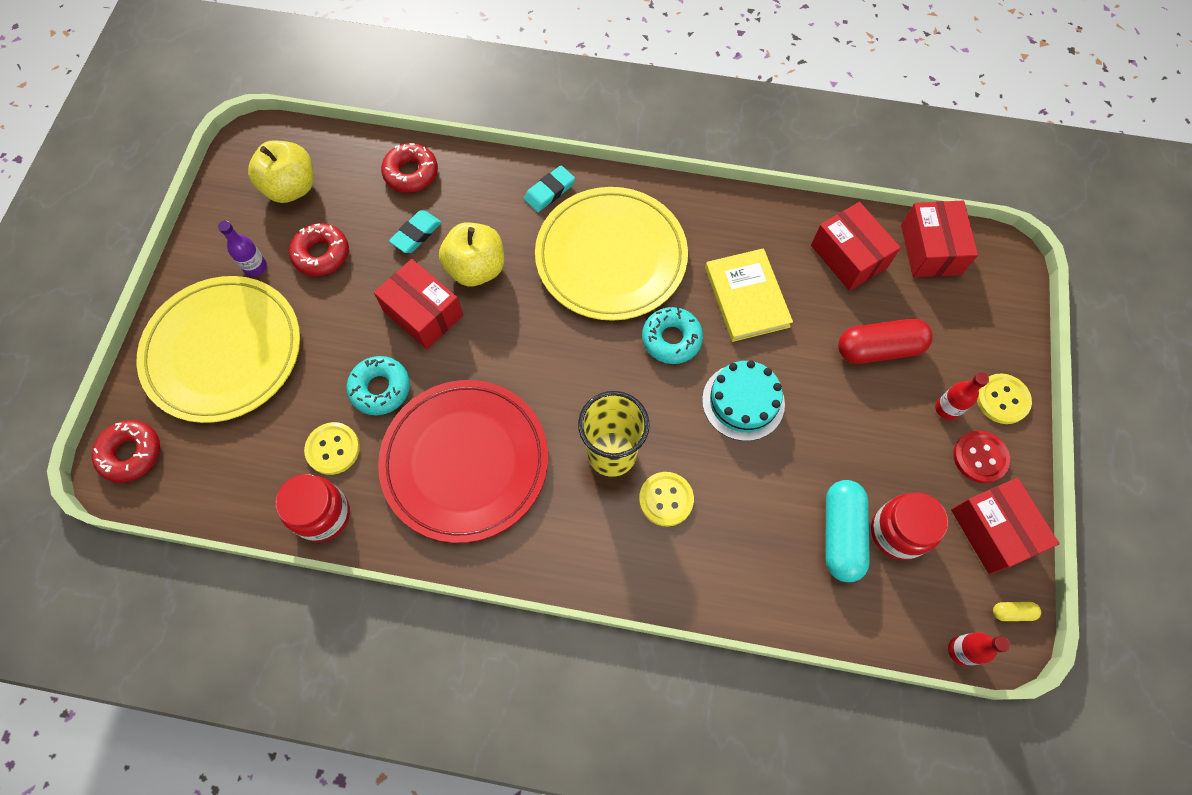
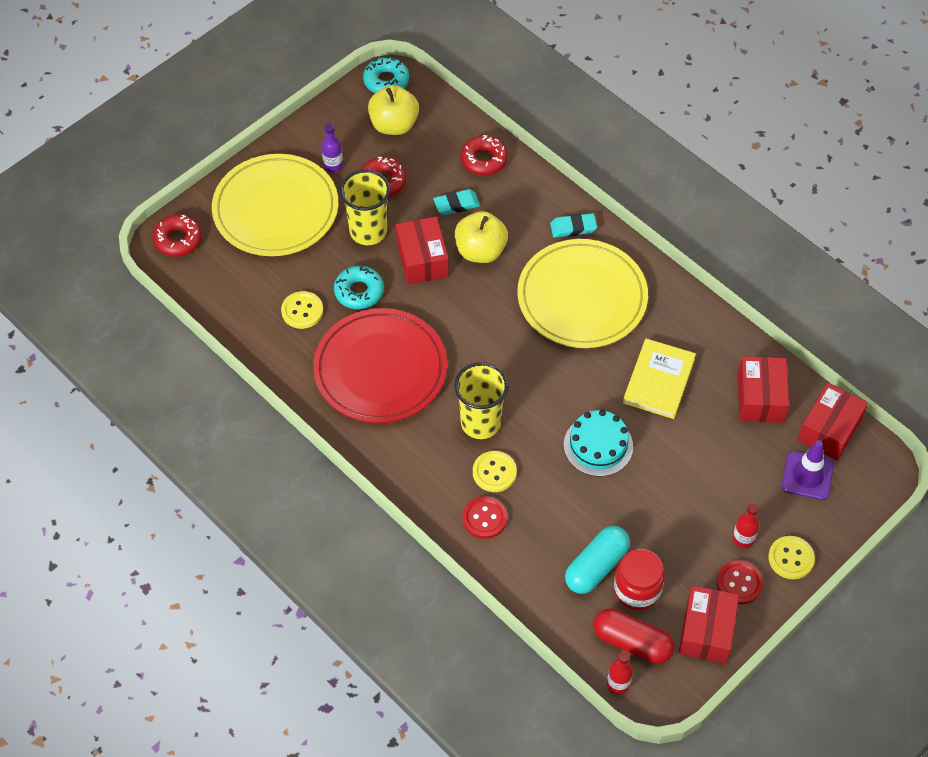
camera: 35 degrees right, 10 degrees down
(323, 515) = (268, 346): red jar -> none
(344, 316) = (368, 231): none -> yellow cup
(671, 339) = (581, 376): turquoise donut -> turquoise donut (386, 81)
(694, 558) = (484, 518): none -> red button
(879, 349) = (727, 471): red capsule -> red capsule (632, 642)
(949, 306) = (807, 476): none -> purple traffic cone
(1012, 612) = (674, 685): yellow capsule -> none

